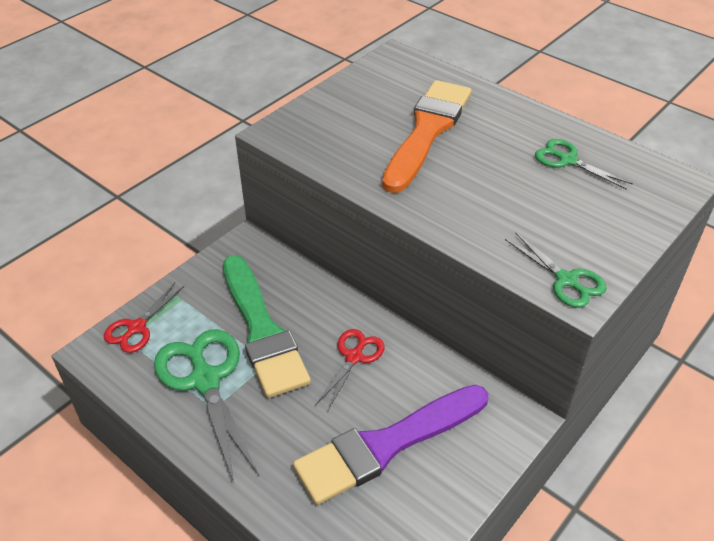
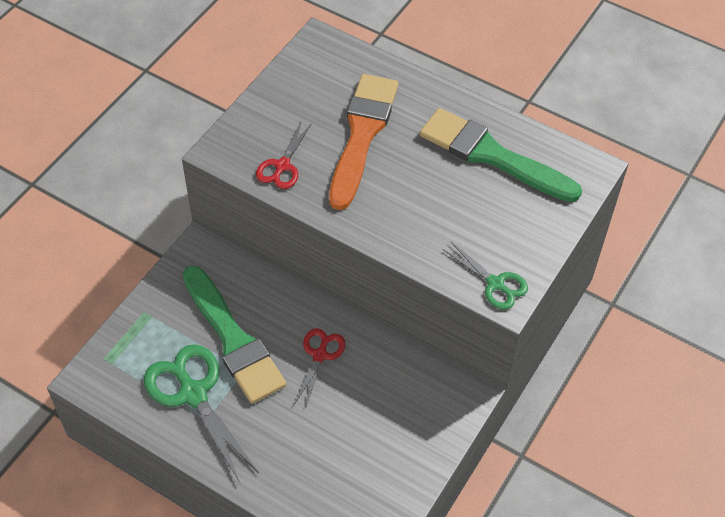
camera: 10 degrees left, 10 degrees up
(136, 327) = (117, 350): red scissors -> red scissors (282, 166)
(386, 445) = (359, 432): purple brush -> none
(567, 160) = (492, 155): green scissors -> green brush

